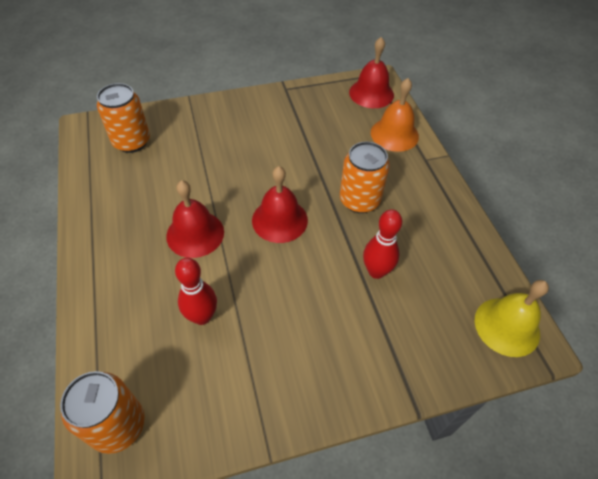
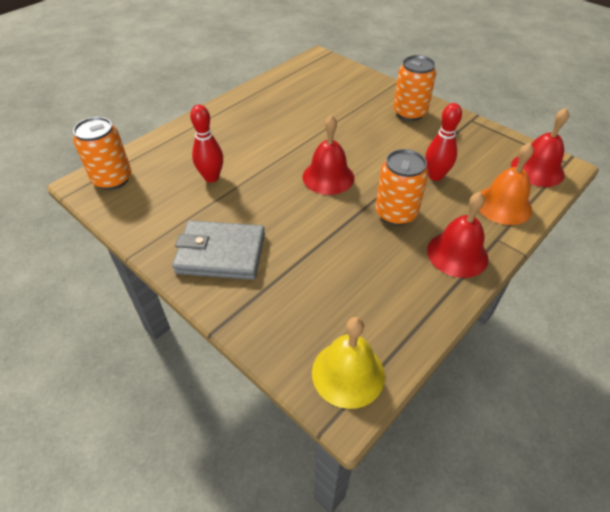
camera: 60 degrees right, 5 degrees down
(131, 142) = (326, 80): orange can -> orange can (409, 113)
(195, 234) = (276, 143): red bell -> red bell (457, 254)
(322, 359) = (221, 253): none -> grey wallet
(376, 271) = (329, 253): red bowling pin -> red bowling pin (435, 176)

